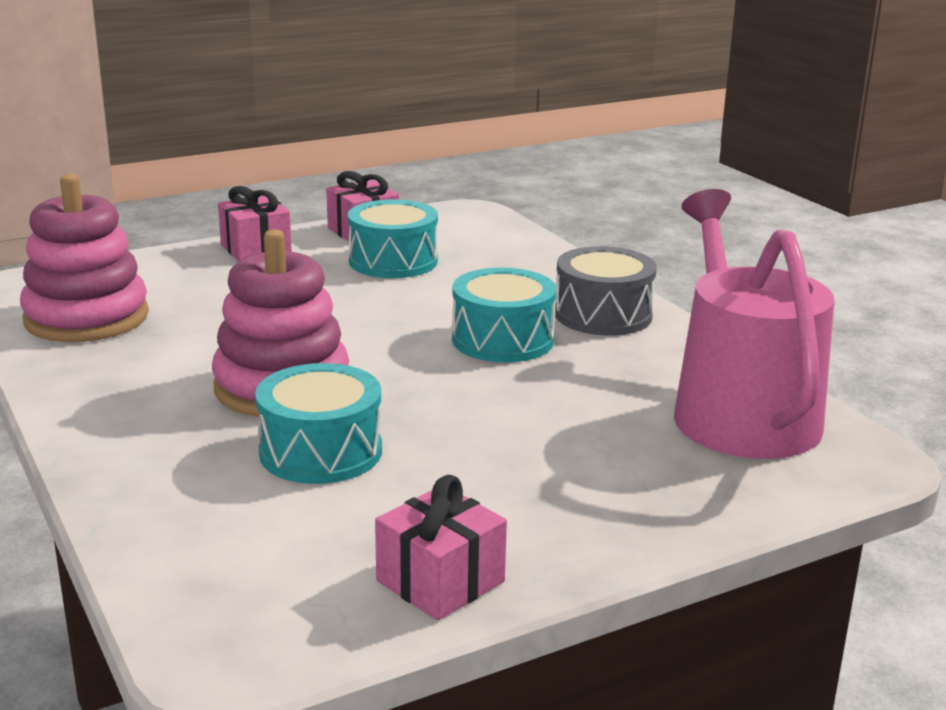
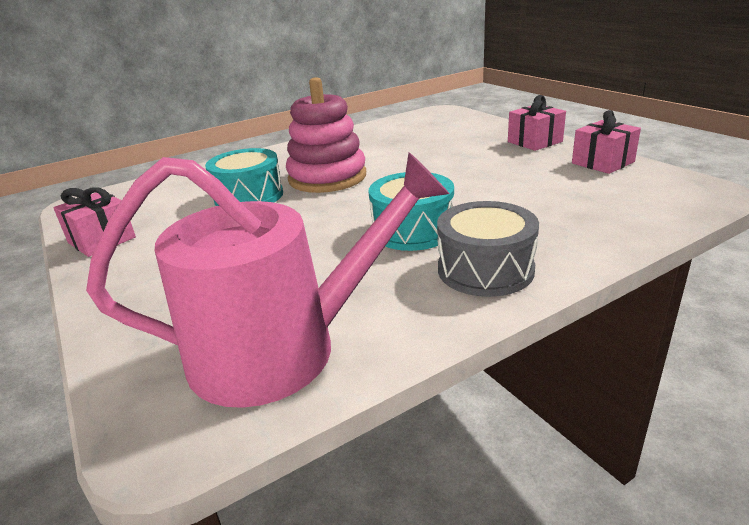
camera: 90 degrees right, 5 degrees up
(86, 318) = (406, 128): pink stacking toy -> none
(393, 261) = (548, 179): turquoise drum -> none

